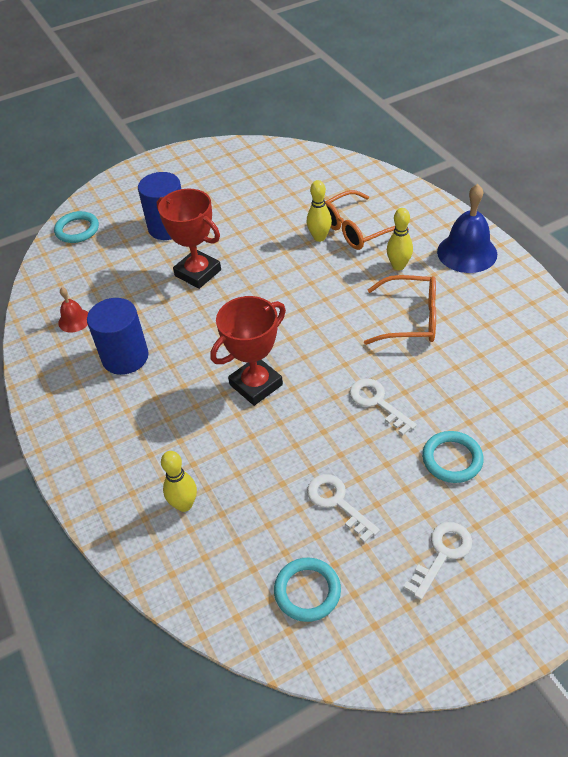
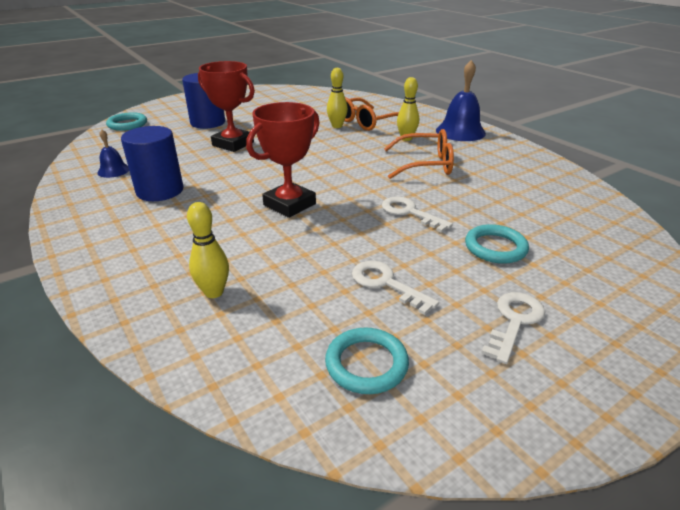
camera: 10 degrees left, 15 degrees down
(74, 320) = (113, 170): red bell -> blue bell

